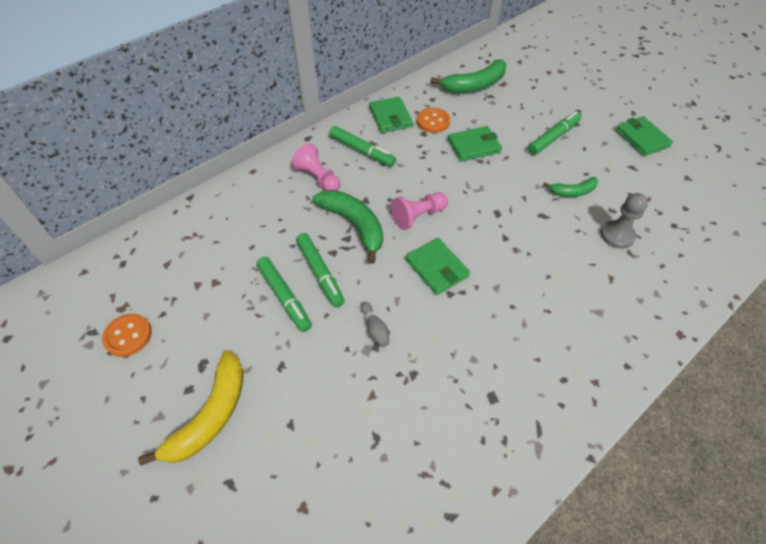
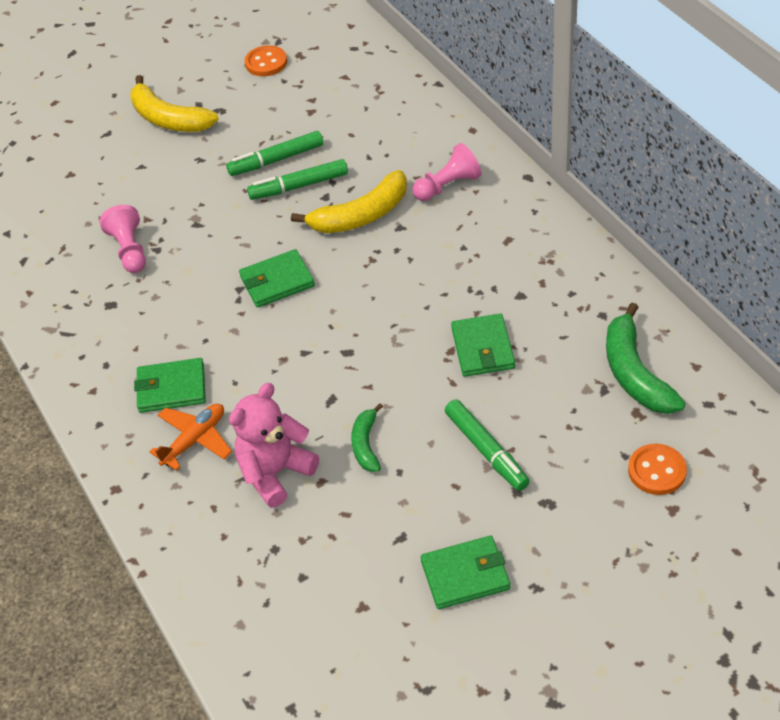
camera: 105 degrees right, 5 degrees down
(354, 225) = (361, 215): green banana -> yellow banana
(362, 151) = (492, 228): green marker -> none
(375, 329) = (216, 225): grey bowling pin -> none
(390, 117) = (562, 262): green wallet -> green wallet (171, 388)
(418, 216) = (360, 273): pink pawn -> pink pawn (129, 250)
(433, 121) = (545, 309): orange button -> orange button (657, 471)
(612, 290) = (195, 440): none -> orange plane
(617, 235) = (275, 473): grey pawn -> pink teddy bear

